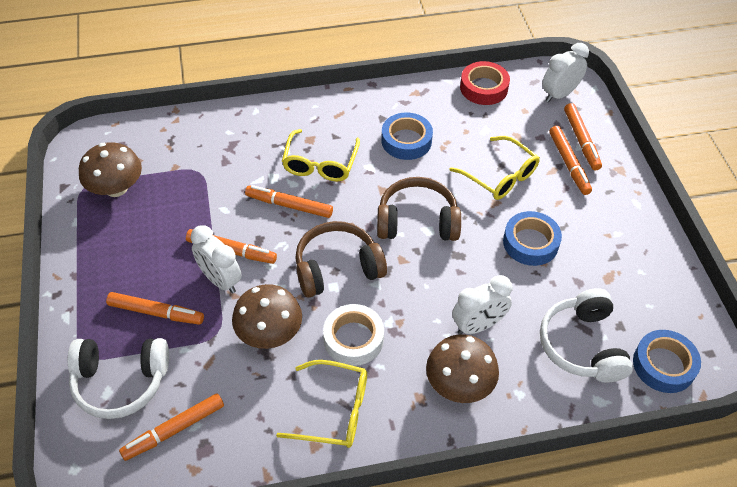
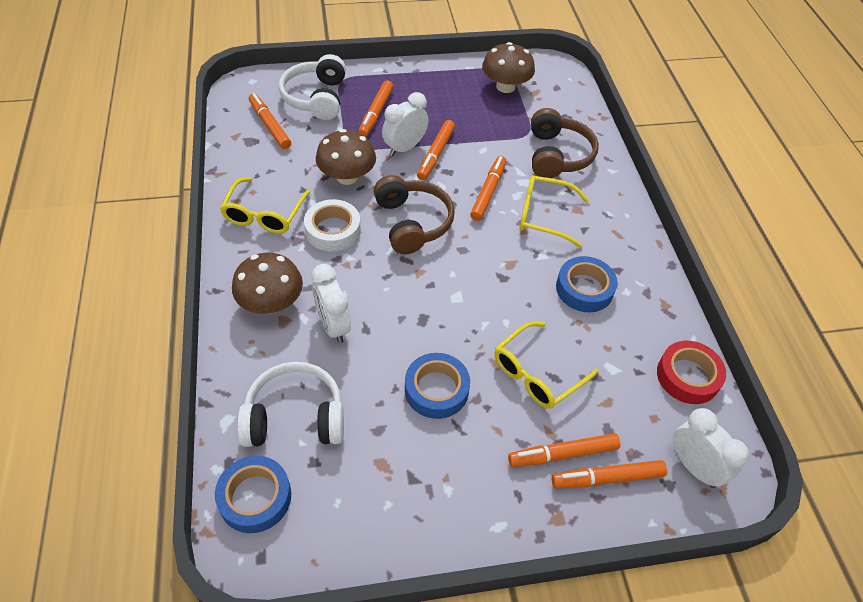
camera: 90 degrees right, 0 degrees up
(417, 221) = (468, 288): brown headphones -> brown headphones (557, 155)

